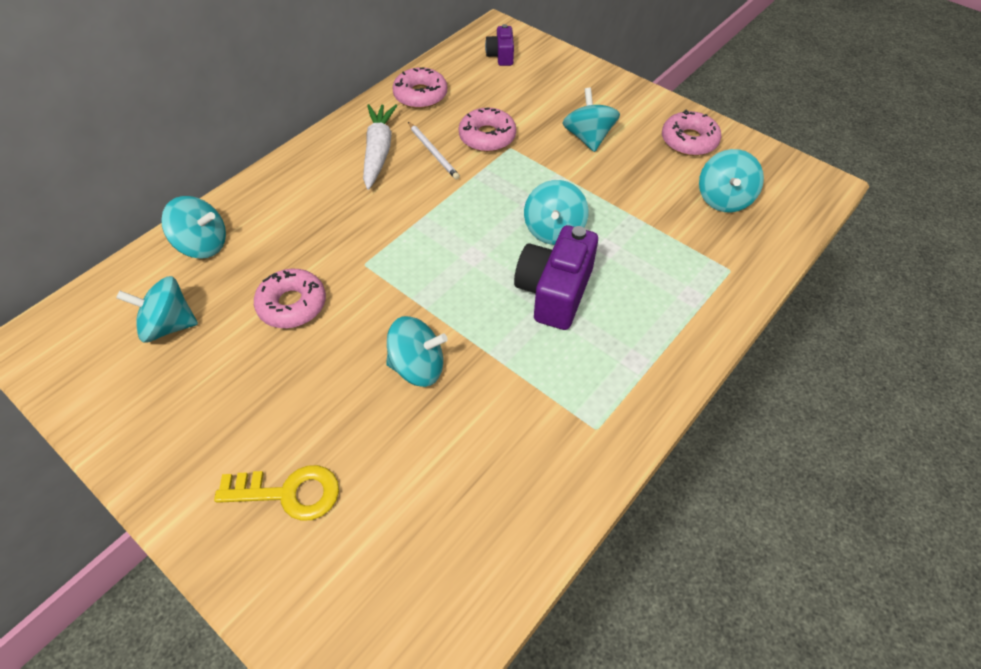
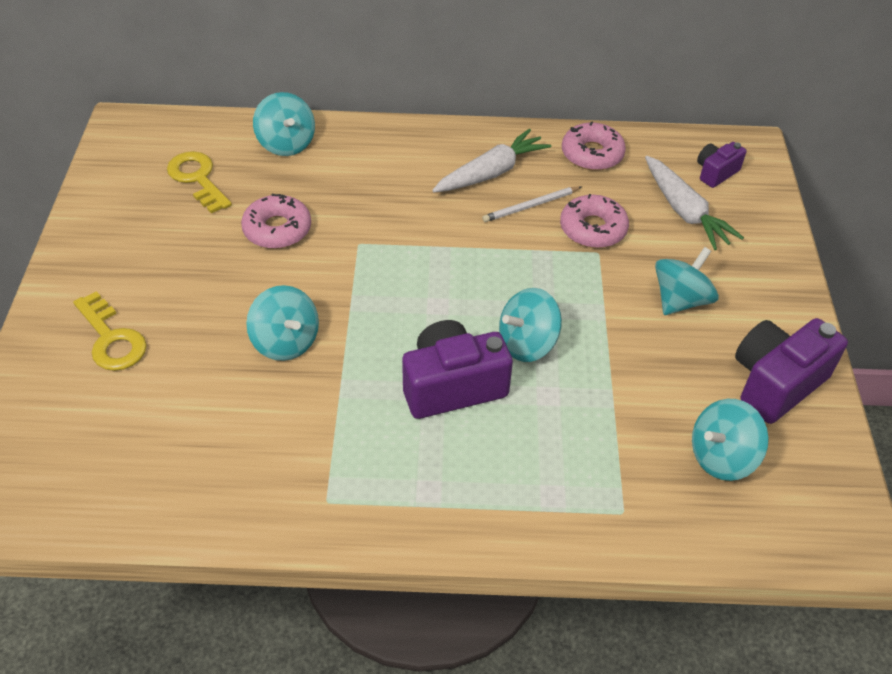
camera: 50 degrees right, 5 degrees down
(169, 325) = (197, 178): turquoise spinning top -> yellow key
(433, 152) = (530, 206): white pencil -> white pencil turned 45 degrees clockwise
(518, 89) = (684, 211): none -> white carrot
(689, 141) = (776, 383): pink donut -> purple camera

